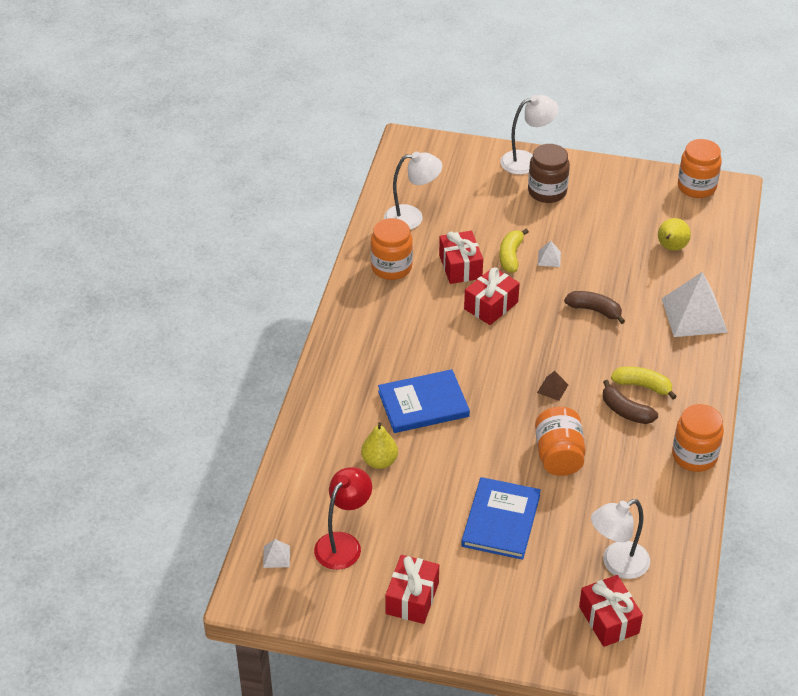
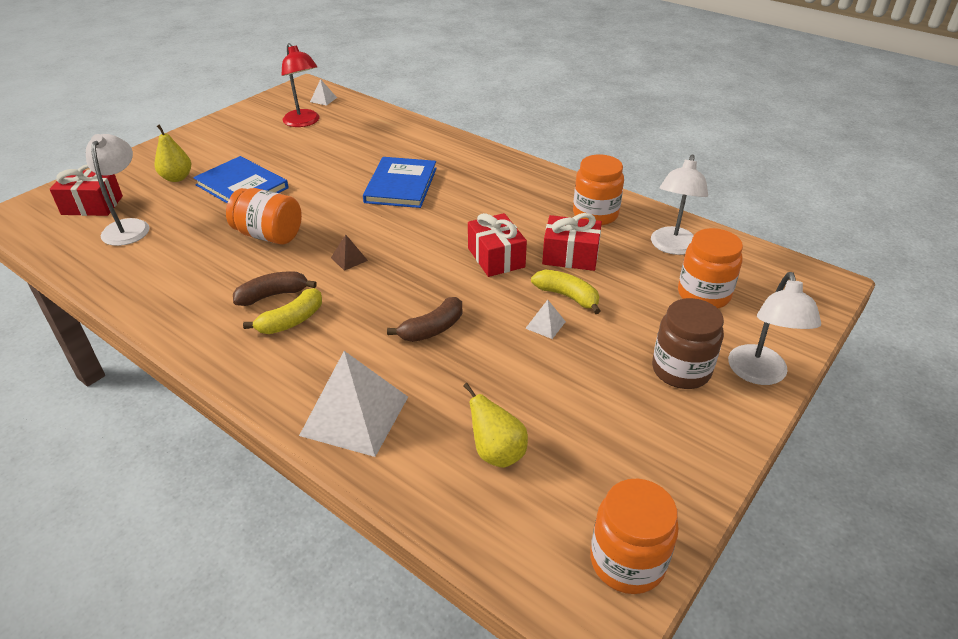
camera: 115 degrees right, 5 degrees down
(379, 461) = (361, 152): yellow pear -> yellow pear (177, 178)
(412, 598) = (227, 135): red gift -> none
(694, 456) = (168, 319): orange jar -> orange jar (703, 294)

